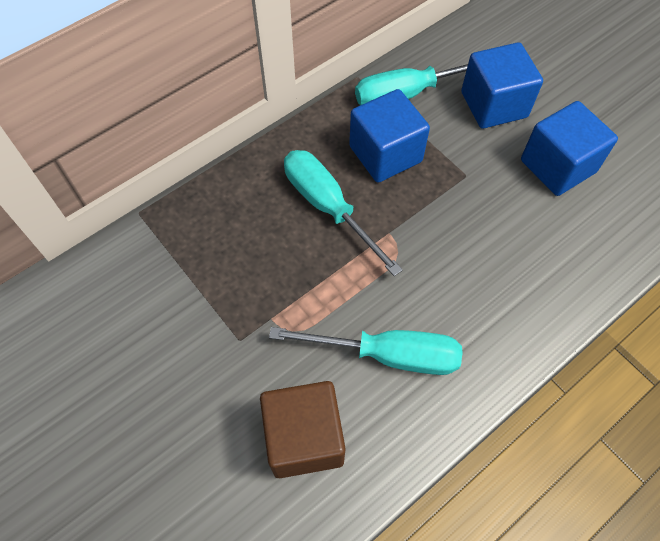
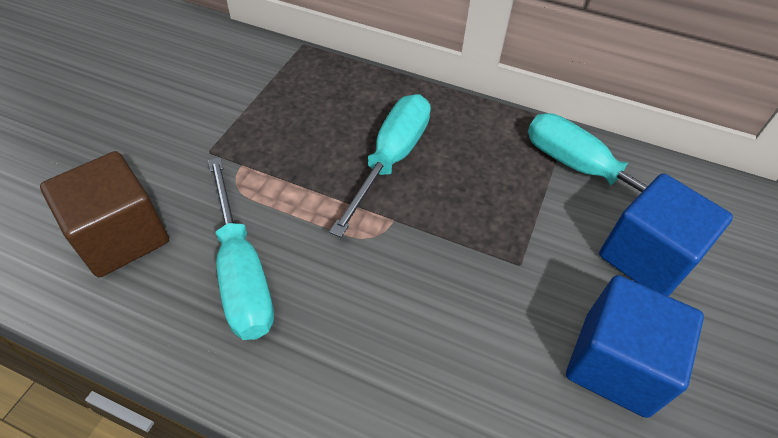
camera: 60 degrees right, 10 degrees down
(385, 154) = (490, 180): blue cube -> none

